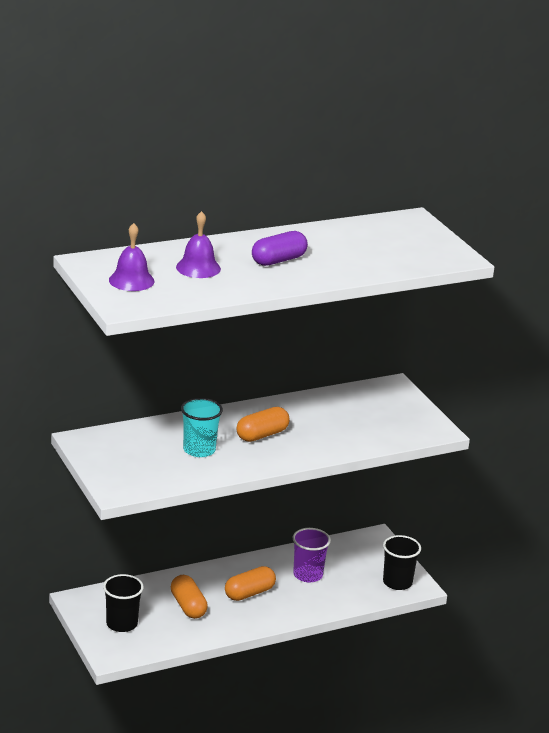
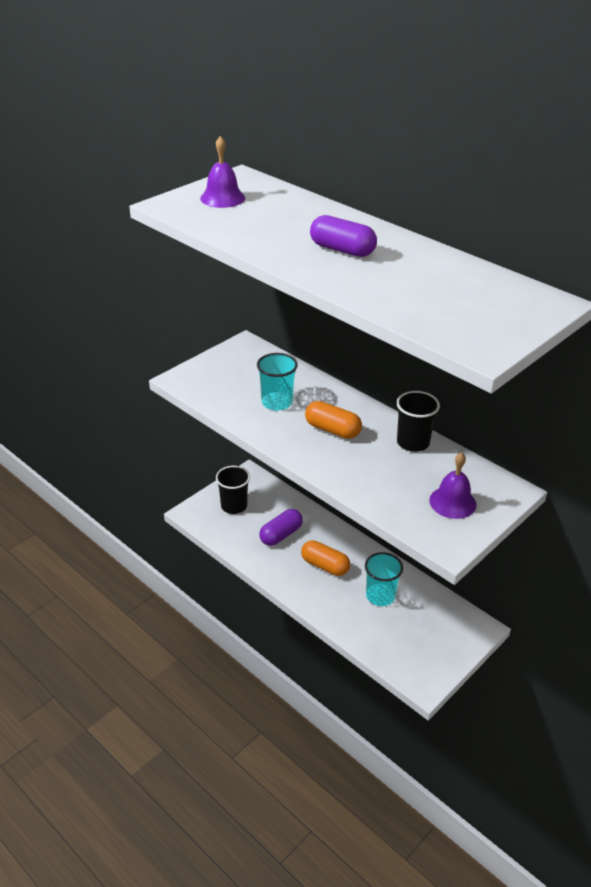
camera: 70 degrees right, 10 degrees up
(188, 606) = (281, 535): orange capsule -> purple capsule
(198, 268) = (280, 218): purple bell -> purple bell (452, 502)
(308, 575) = (380, 596): purple cup -> turquoise cup
(397, 582) = (418, 665): black cup -> black cup (413, 442)

